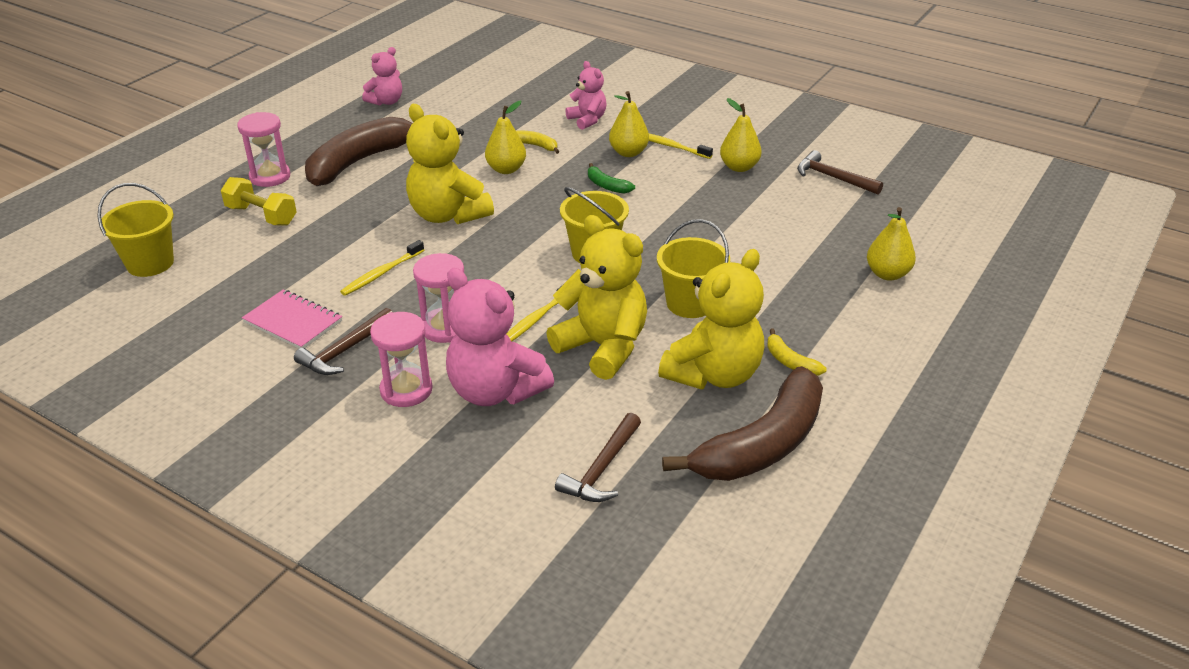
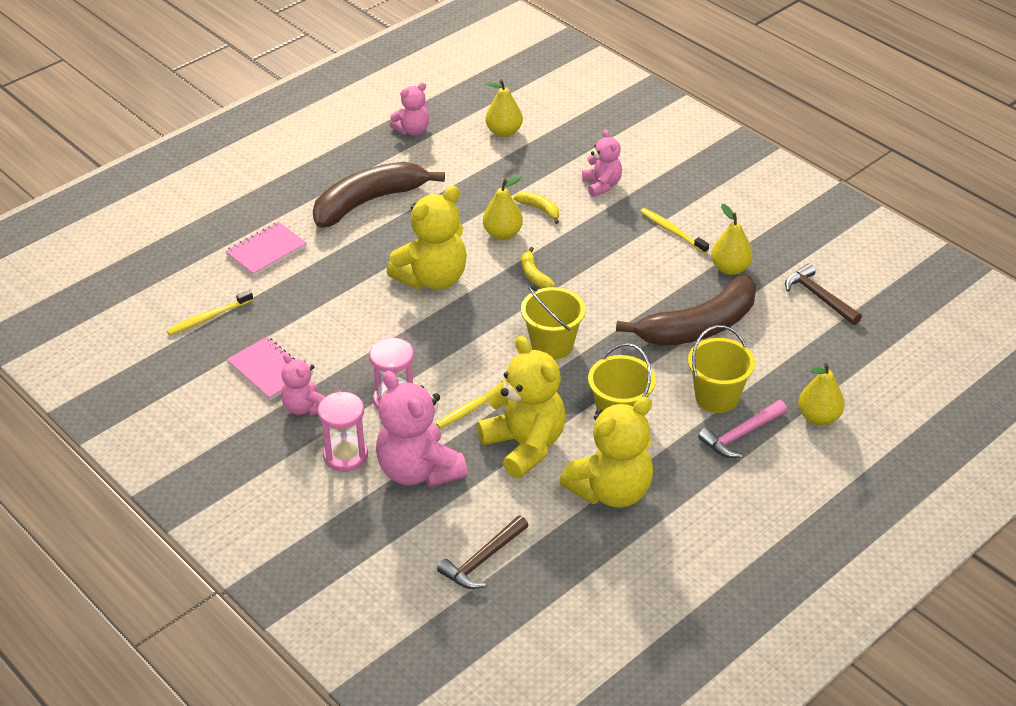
camera: 15 degrees right, 5 degrees up
(150, 263) = (162, 287): yellow bucket -> yellow bucket (717, 397)
(261, 215) = (266, 251): yellow dumbbell -> pink notebook
(270, 177) = (283, 207): pink hourglass -> none
(345, 350) = (305, 407): brown hammer -> pink teddy bear
(381, 273) = (355, 333): yellow toothbrush -> yellow toothbrush (208, 318)
(448, 215) = (432, 278): yellow teddy bear -> yellow teddy bear turned 105 degrees counterclockwise
(606, 186) = (592, 269): green banana -> none
(628, 152) = (627, 232): yellow pear -> yellow pear (504, 132)
(762, 444) = (625, 565): brown banana -> brown banana (698, 327)
(790, 362) = (684, 491): yellow banana -> yellow banana (534, 275)
(820, 301) = (741, 435): none -> pink hammer

